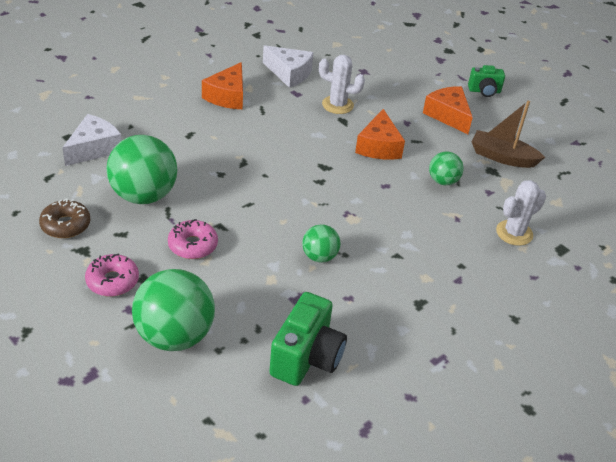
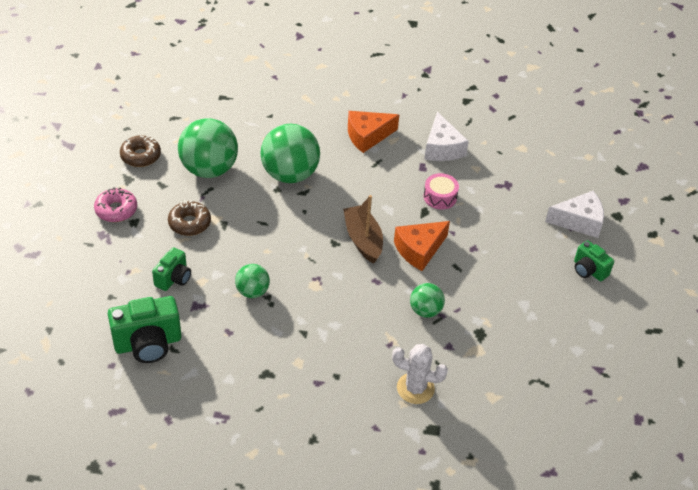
camera: 50 degrees right, 5 degrees up
(94, 148) = (226, 116): white cheese -> white cheese (579, 221)
(174, 336) = (100, 269): green ball -> green ball (290, 174)
(193, 245) = (189, 223): pink donut -> brown donut
(247, 294) = (173, 278): none -> green camera
(337, 105) = (440, 197): white cactus -> pink drum
(448, 115) = (519, 267): orange cheese -> none
(502, 157) = (507, 330): brown boat -> brown boat (363, 240)

